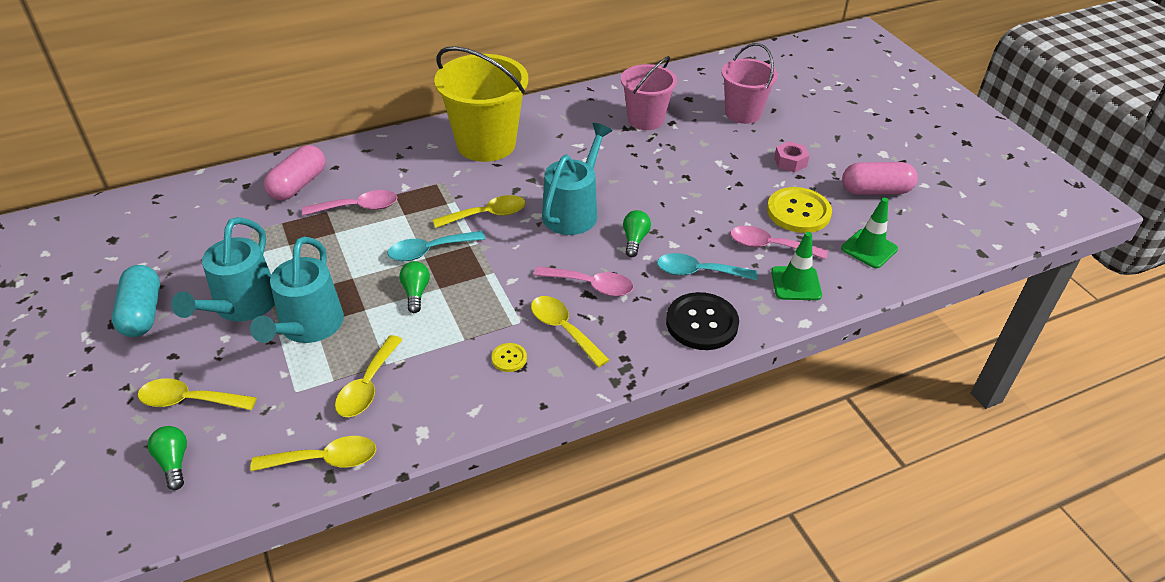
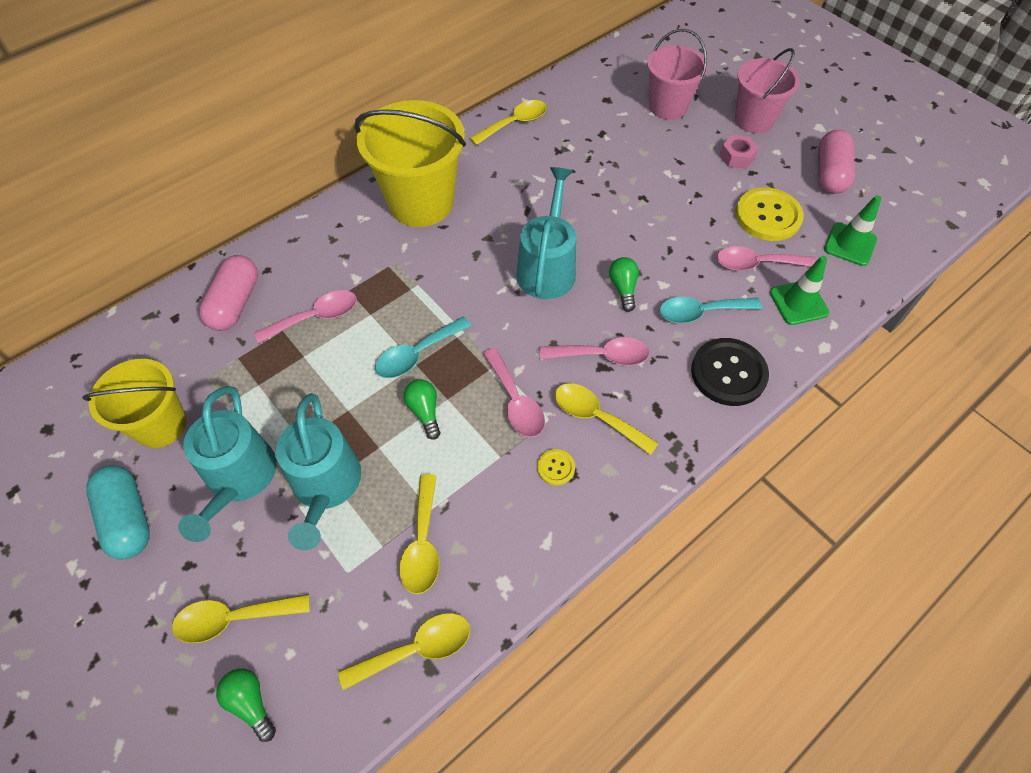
camera: 15 degrees left, 15 degrees up
(199, 255) = (161, 425): none -> yellow bucket
(487, 215) = (459, 293): yellow spoon -> yellow spoon (515, 123)
(497, 302) = (515, 402): none -> pink spoon
(645, 119) = (574, 135): pink bucket -> pink bucket (753, 120)
(875, 191) = (830, 173): pink capsule -> pink capsule turned 60 degrees counterclockwise

